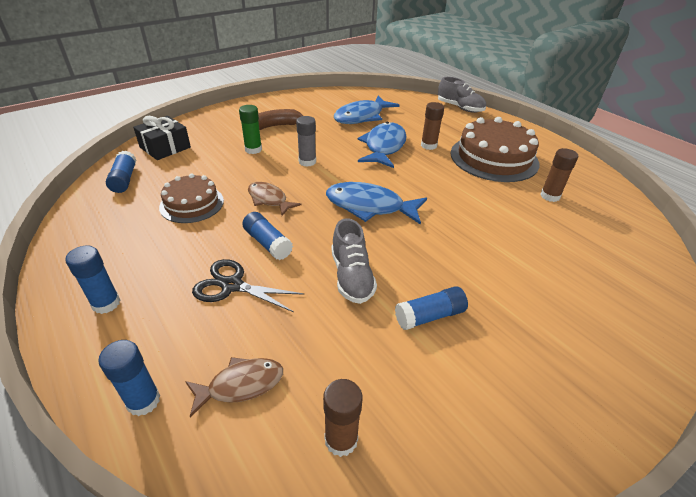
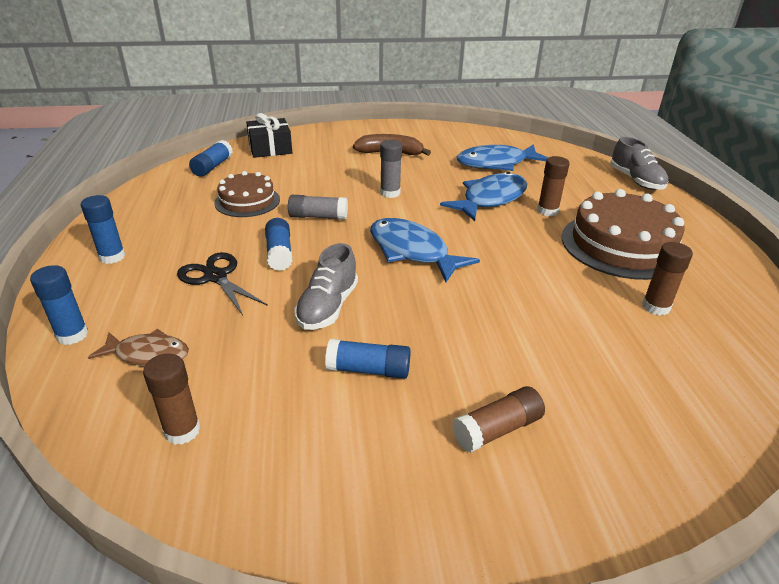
camera: 30 degrees right, 5 degrees down
(253, 149) = (347, 169): green glue stick -> none
(269, 199) = (318, 217): brown fish -> grey glue stick
(547, 323) = (497, 430): none -> brown glue stick

